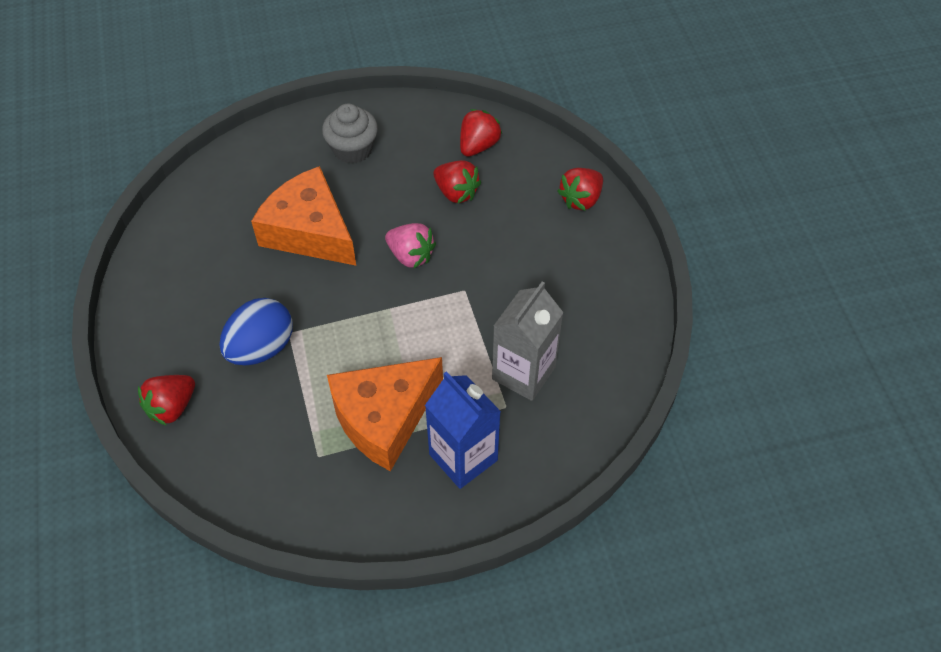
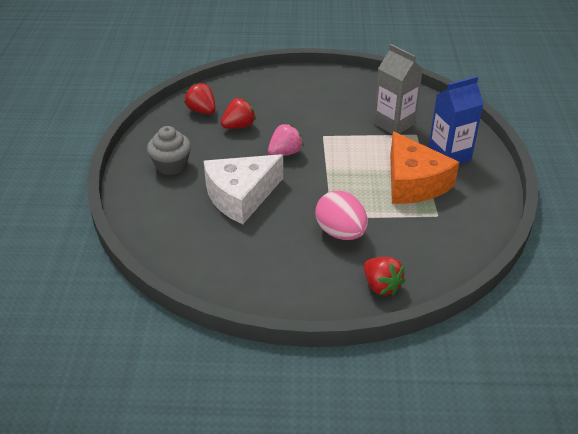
camera: 75 degrees left, 15 degrees down
(261, 348) = (340, 232): blue egg -> pink egg
(309, 231) = (241, 196): orange cheese -> white cheese
(581, 199) = (269, 81): red strawberry -> none

